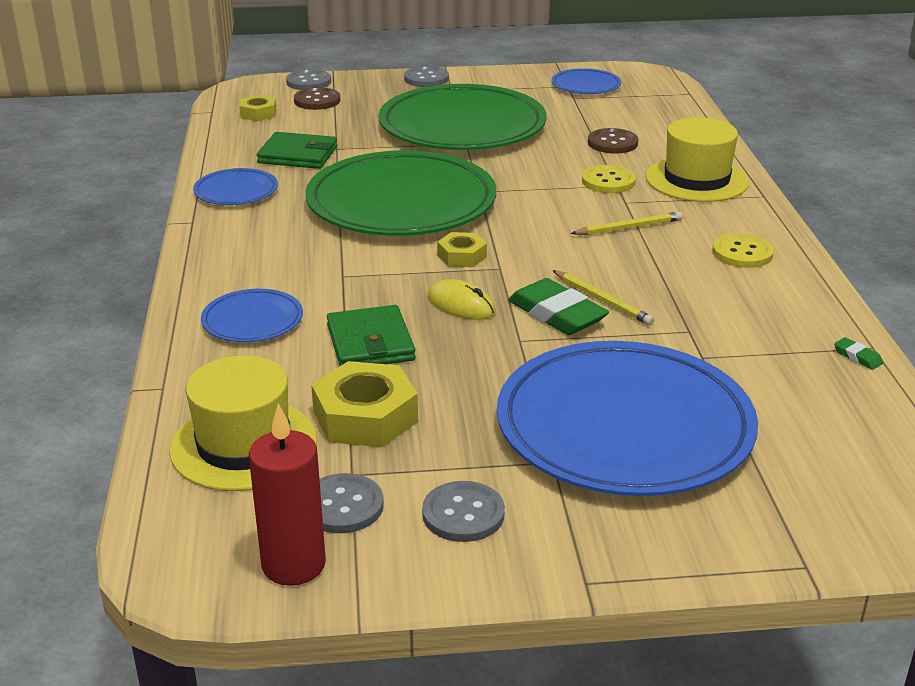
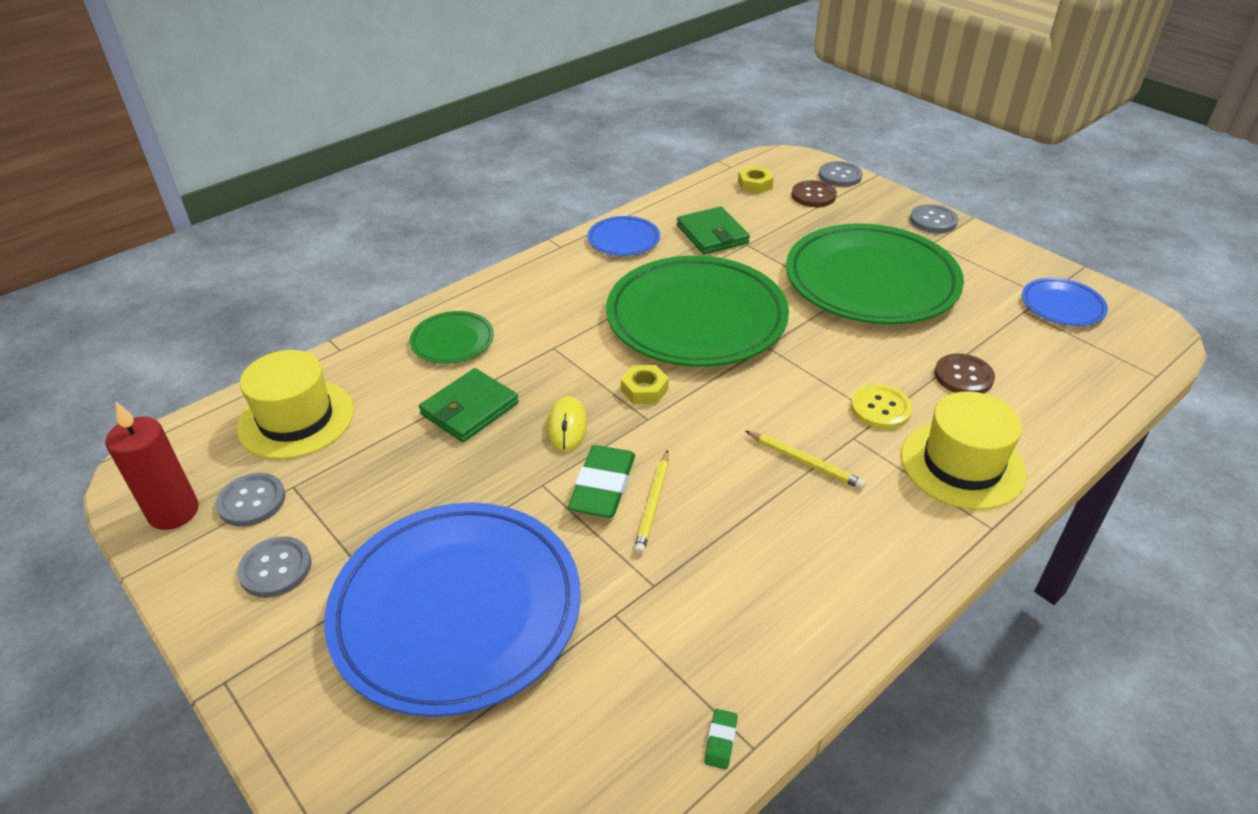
camera: 55 degrees right, 10 degrees up
(252, 321) = (452, 341): blue plate -> green plate
(365, 416) = (369, 456): yellow nut -> none
(742, 253) = (845, 562): yellow button -> none

